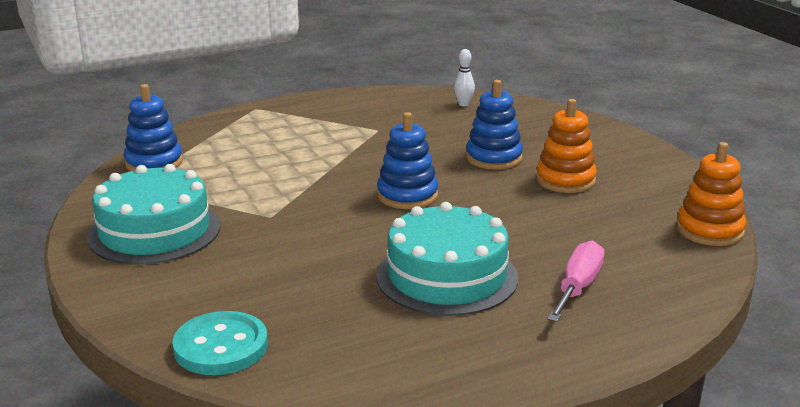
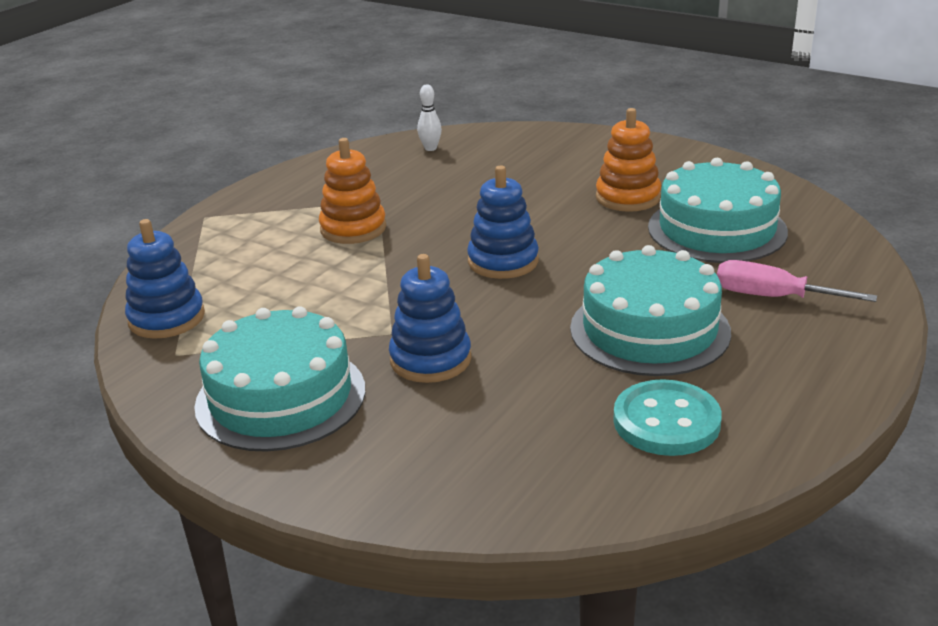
camera: 30 degrees left, 5 degrees up
(221, 346) = (533, 492): turquoise button -> turquoise button (666, 421)
(494, 158) = (534, 196): blue stacking toy -> blue stacking toy (430, 359)
(578, 287) = (772, 297): pink screwdriver -> pink screwdriver turned 60 degrees counterclockwise
(605, 225) = (717, 229): none -> turquoise cake
(709, 230) = (804, 205): orange stacking toy -> orange stacking toy (353, 228)

